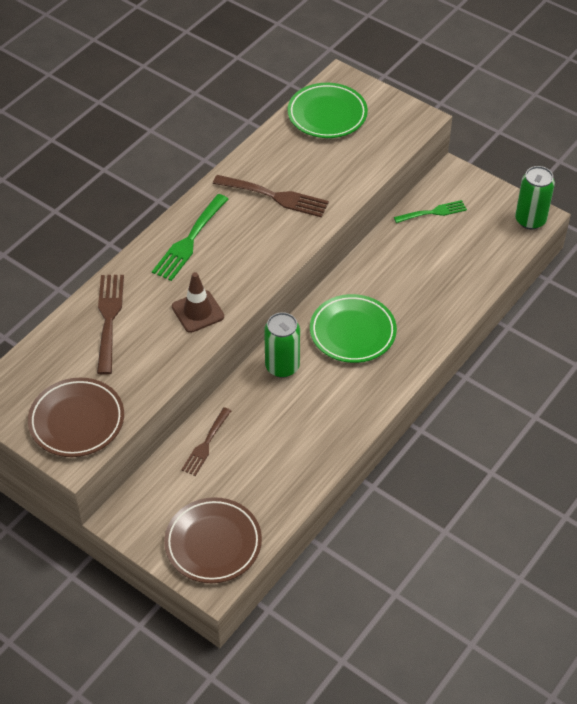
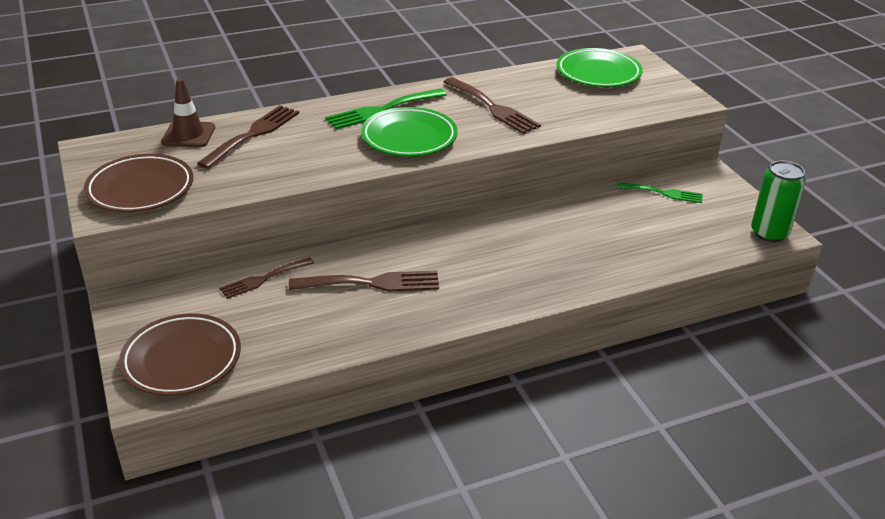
camera: 30 degrees right, 15 degrees down
(198, 311) = (335, 156): brown traffic cone -> brown traffic cone (188, 135)
(282, 366) = (398, 250): green can -> none
(289, 407) = (372, 283): none -> brown fork
(352, 332) = (494, 251): green plate -> green plate (409, 137)

